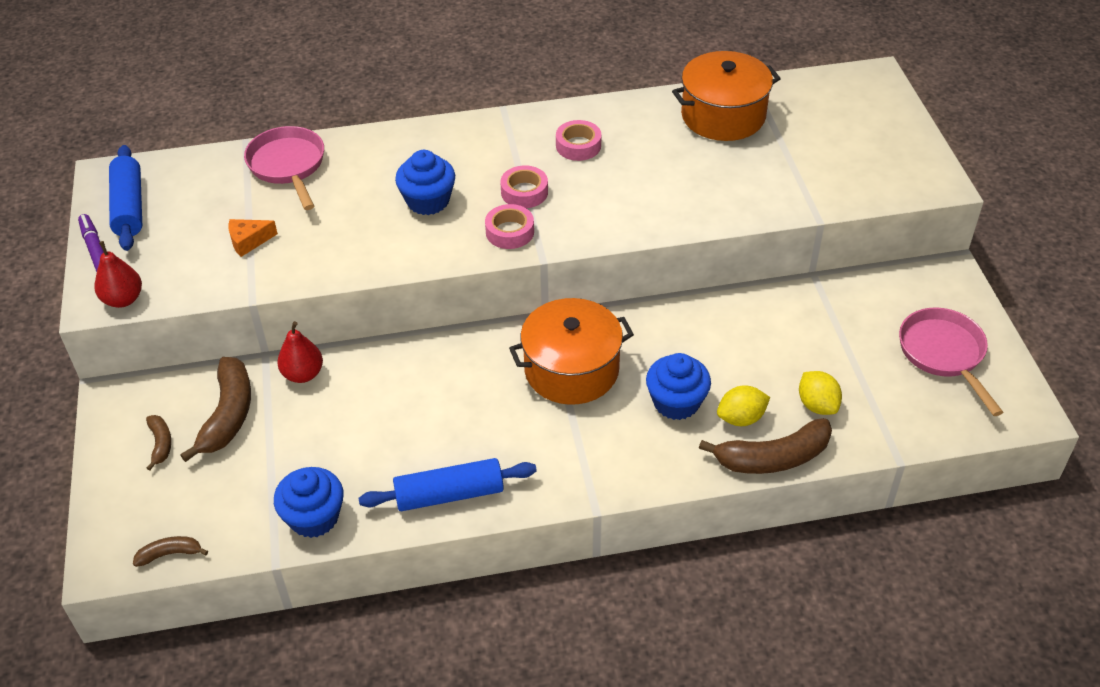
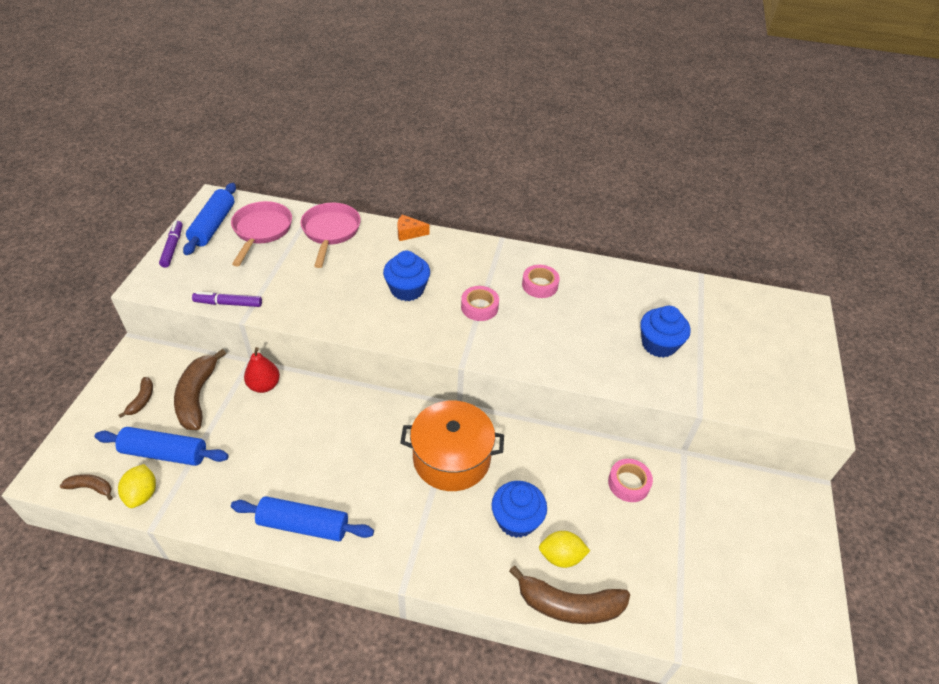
camera: 20 degrees right, 0 degrees up
(123, 299) = (164, 288): red pear -> none
(219, 288) = (228, 303): none -> purple marker
(228, 415) = (197, 396): brown banana -> brown banana turned 150 degrees clockwise
(233, 487) = (165, 453): none -> blue rolling pin
(248, 241) = (270, 276): orange cheese -> orange cheese (409, 233)
(314, 517) = (200, 501): blue cupcake -> blue cupcake (659, 344)
(510, 232) = (450, 334): pink tape -> pink tape (628, 483)
(723, 115) = (664, 299): orange pot -> none
(817, 405) = (631, 572): yellow lemon -> yellow lemon (142, 494)
(944, 354) = (765, 570): pink pan -> pink pan (261, 231)

